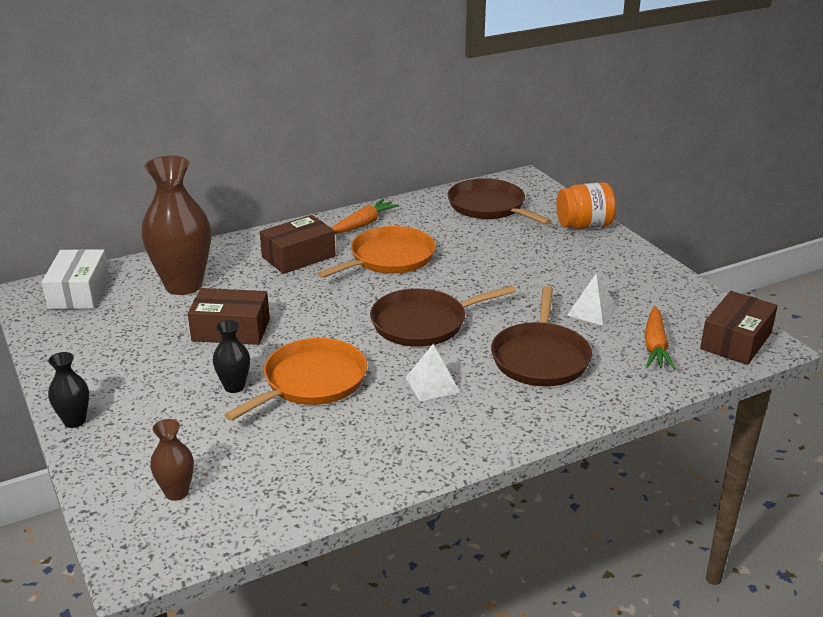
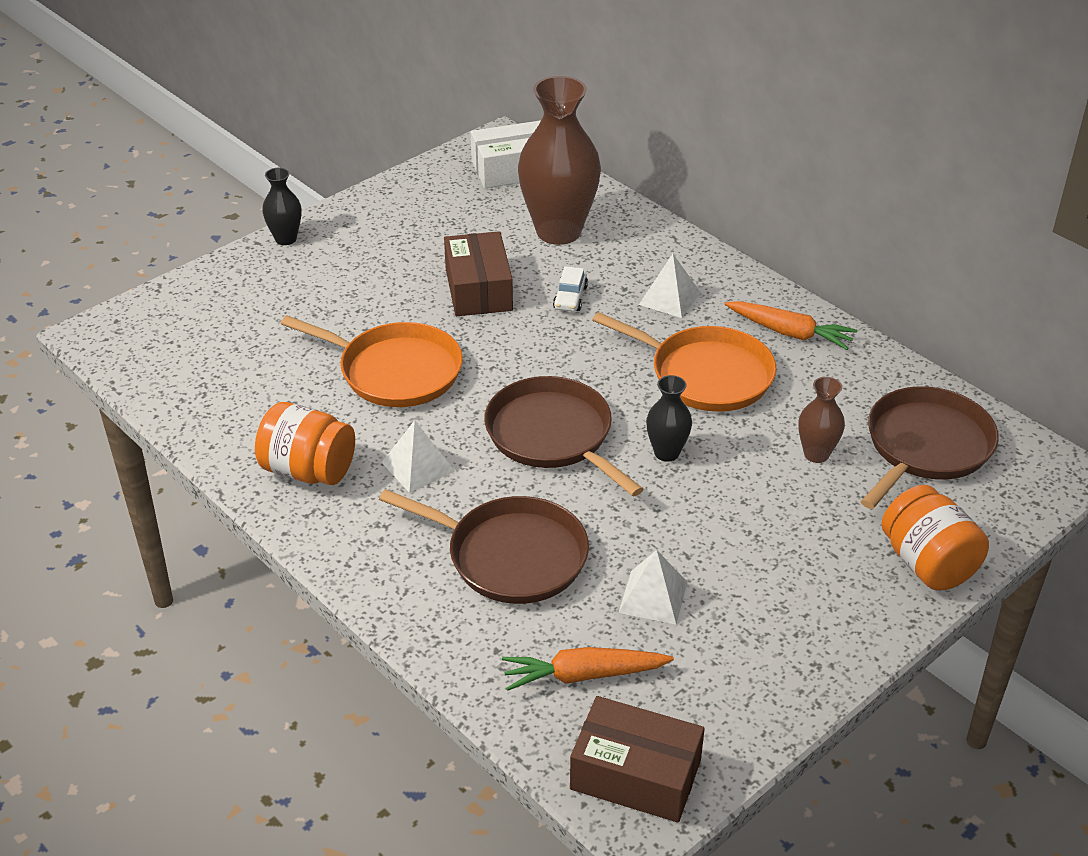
camera: 75 degrees right, 10 degrees up
(176, 492) = (191, 329): brown vase -> brown vase (816, 454)
(234, 386) = (370, 320): black vase -> black vase (666, 453)
(270, 293) = (570, 297): none -> white car
(298, 256) = (669, 298): brown box -> white pyramid
(414, 439) = (308, 470): none -> orange jar
(540, 357) = (510, 556): brown pan -> brown pan turned 150 degrees counterclockwise

